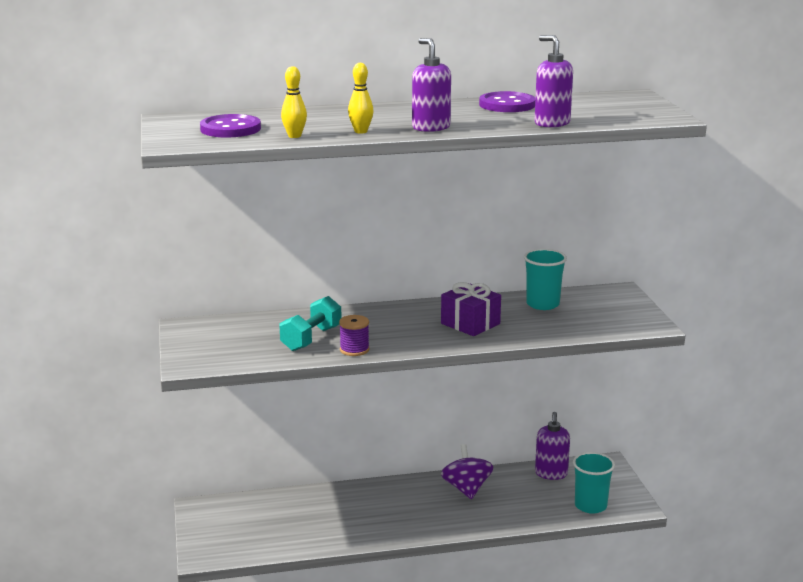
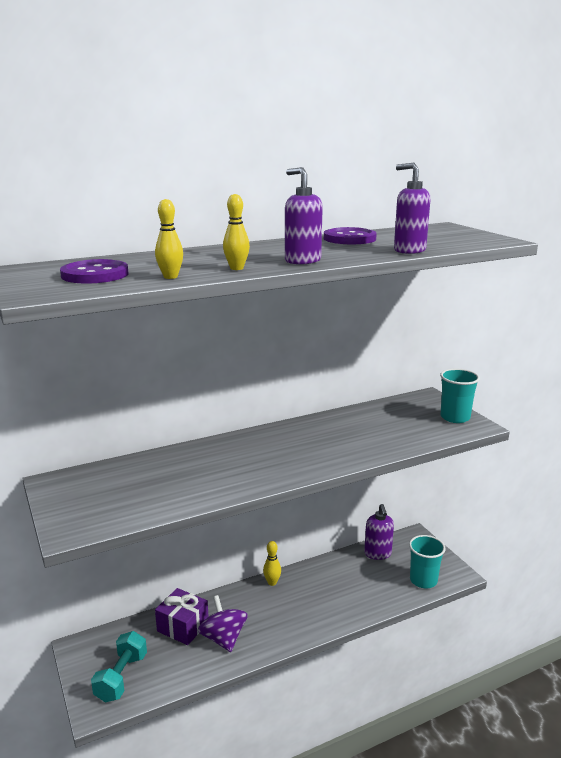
camera: 15 degrees left, 0 degrees up
(311, 339) = (187, 480): turquoise dumbbell -> turquoise dumbbell (121, 677)
(354, 350) = (235, 487): purple spool -> none
(417, 483) = (272, 582): none -> yellow bowling pin
(466, 489) = (316, 581): purple spinning top -> purple spinning top (223, 638)
(470, 324) = (327, 443): purple gift -> purple gift (183, 626)
(542, 304) = (376, 416): turquoise cup -> turquoise cup (455, 417)

